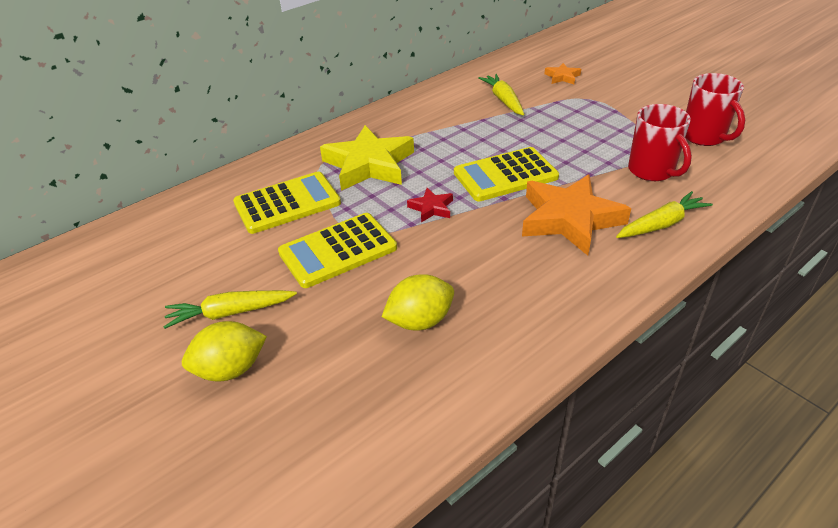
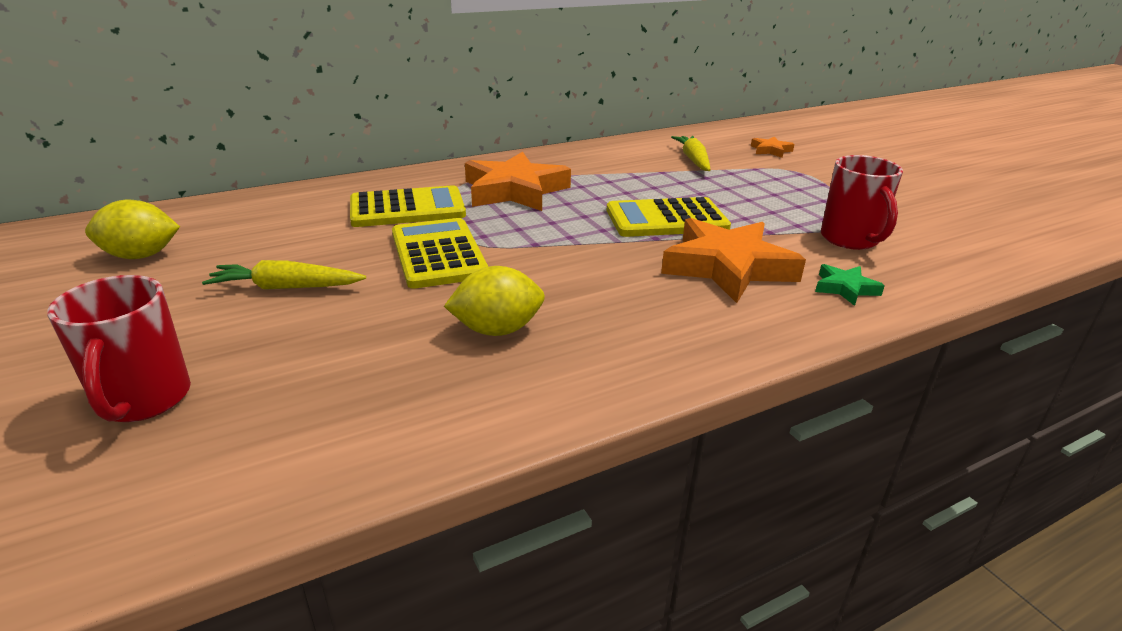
camera: 10 degrees right, 10 degrees down
(230, 369) = (252, 336): yellow lemon -> yellow lemon (141, 256)
(338, 250) = (438, 254): yellow calculator -> yellow calculator turned 90 degrees clockwise
(369, 164) = (515, 190): yellow star -> orange star
(431, 208) = (565, 234): red star -> none
(661, 224) = (845, 288): yellow carrot -> green star
(704, 137) = (929, 219): red mug -> red mug (143, 400)

